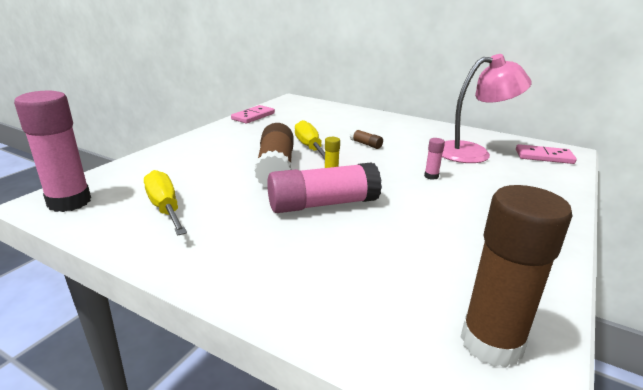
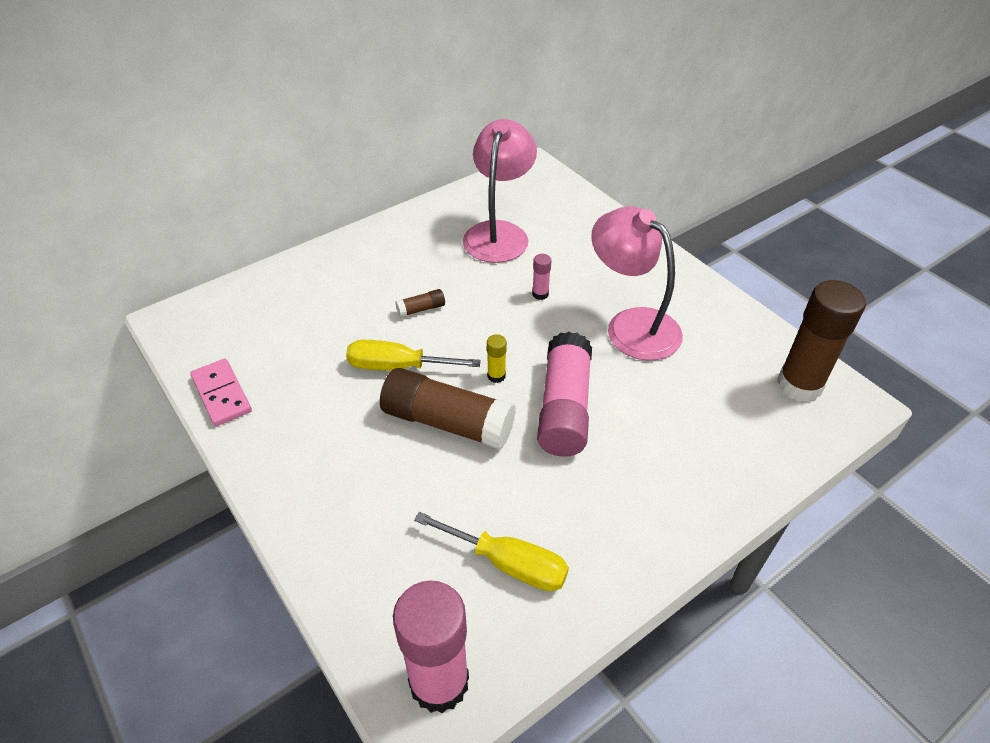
camera: 65 degrees left, 20 degrees up
(165, 208) = (508, 563): yellow screwdriver -> yellow screwdriver turned 150 degrees counterclockwise
(448, 218) = (631, 325): none -> pink lamp
(544, 157) = (538, 190): pink domino -> none

